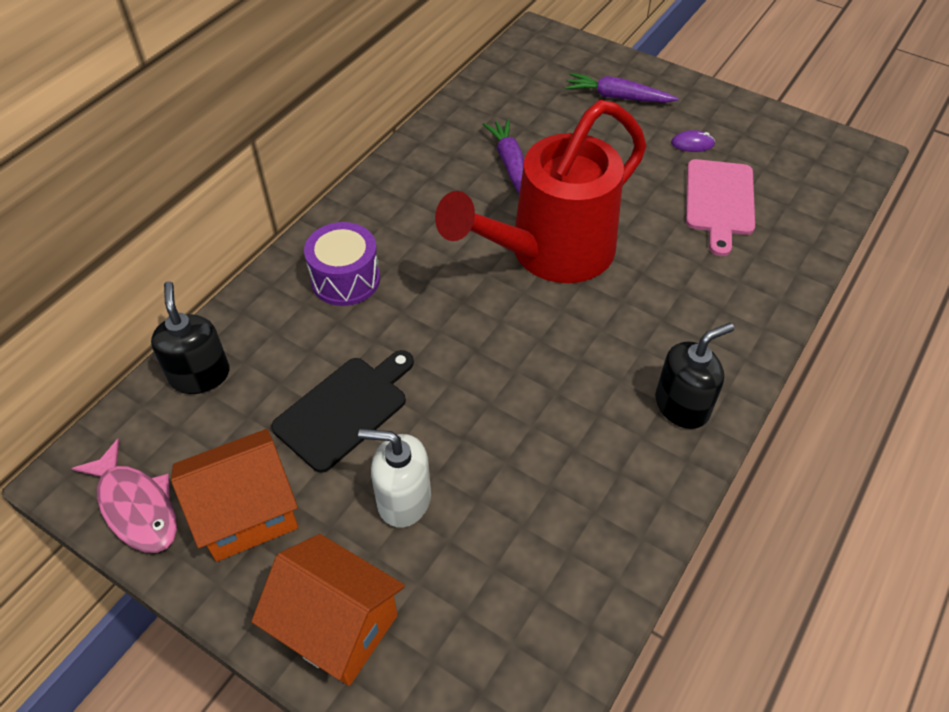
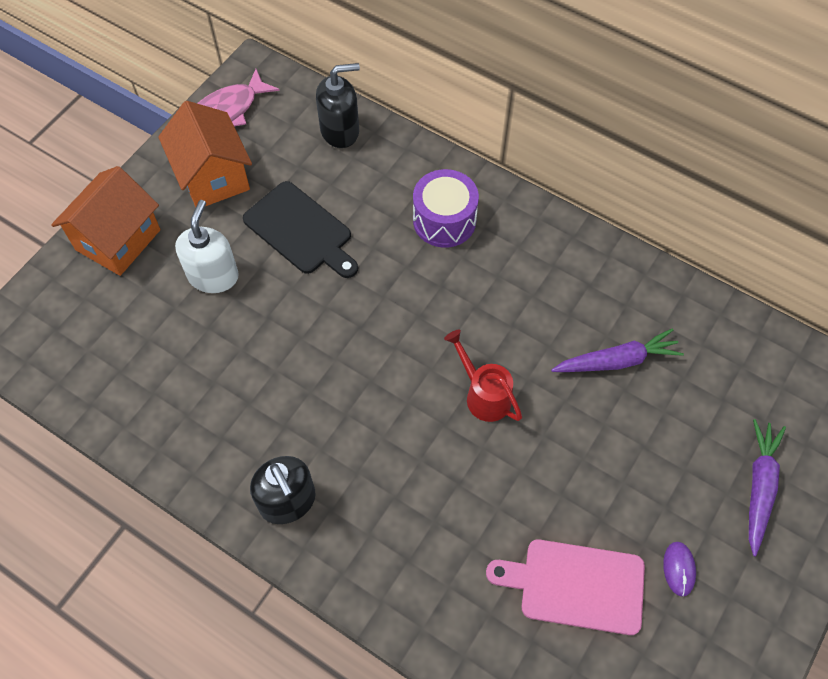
camera: 90 degrees right, 10 degrees up
(549, 253) = (483, 394): red watering can -> red watering can, size x0.42

